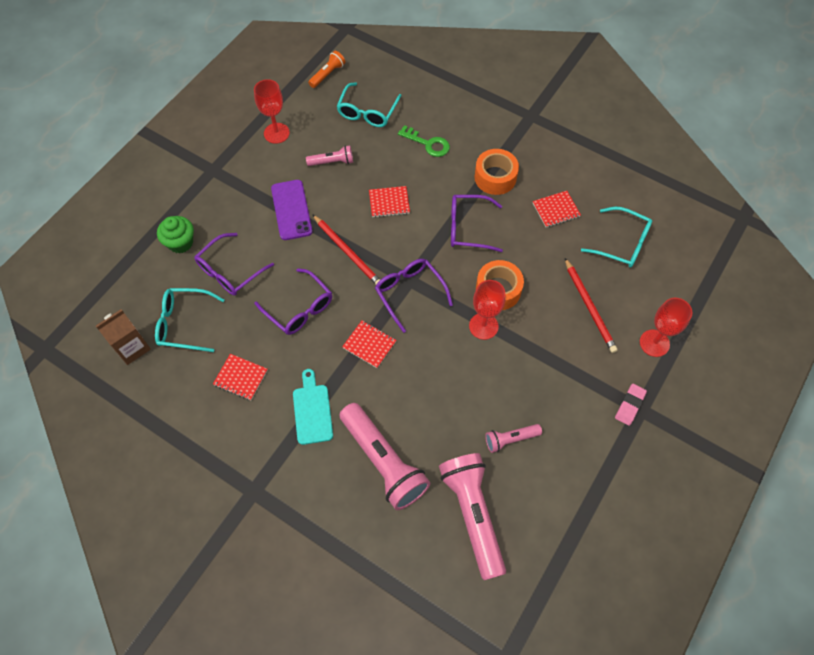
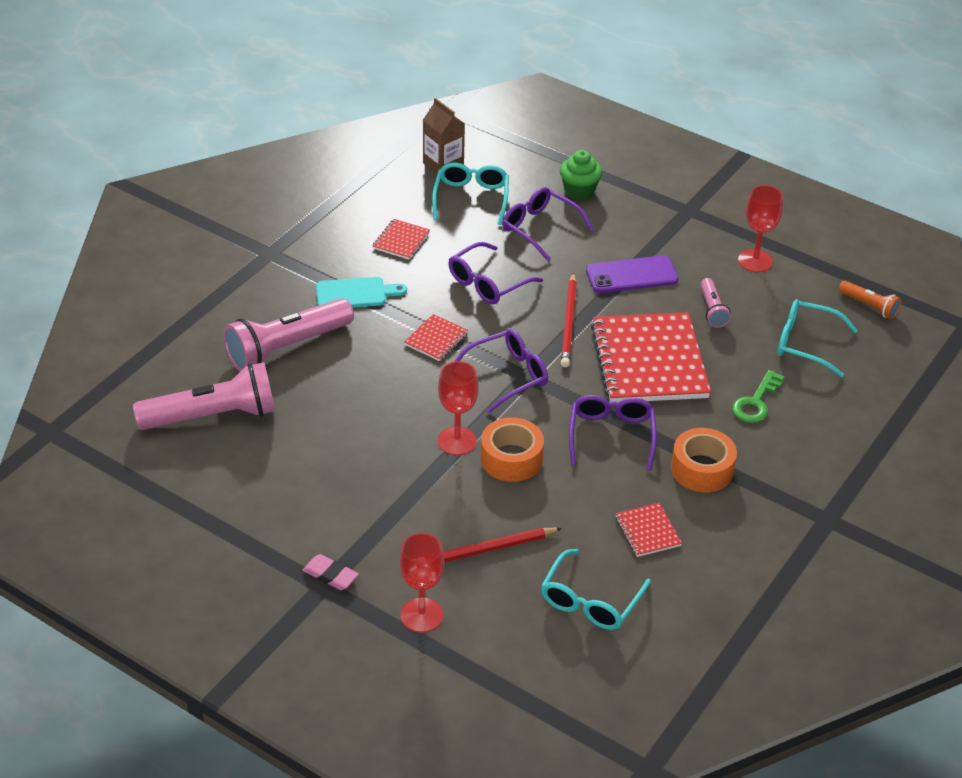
camera: 90 degrees right, 20 degrees down
(347, 252) = (569, 323): red pencil -> red pencil turned 45 degrees counterclockwise
(389, 202) = (649, 361): red notebook -> red notebook, size x2.28
(510, 439) = (299, 455): pink flashlight -> none

